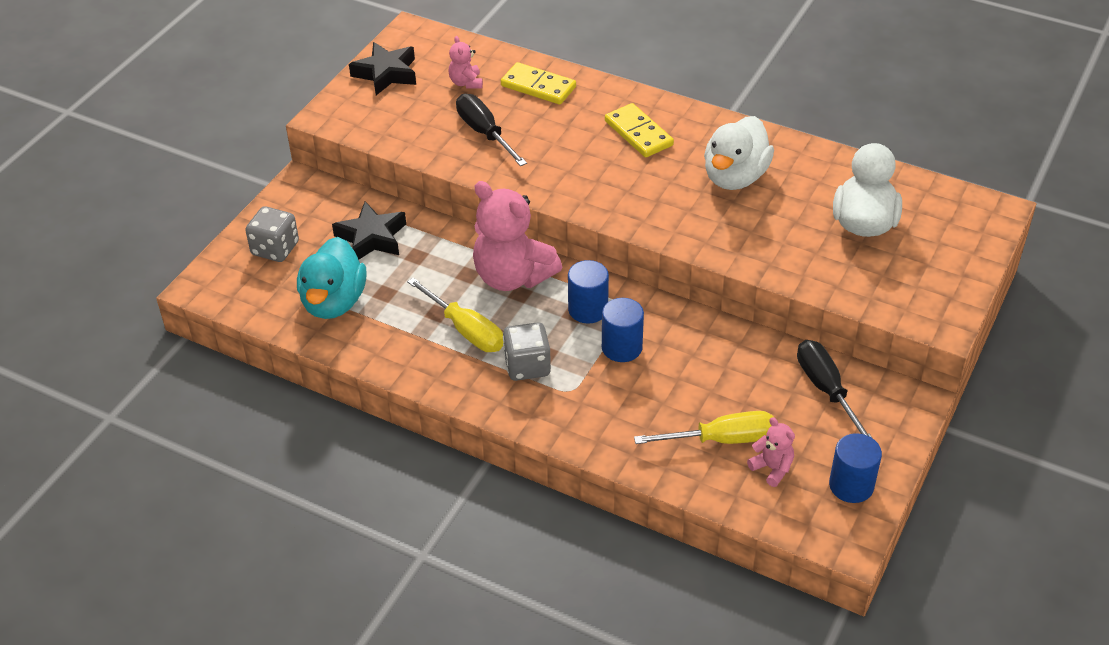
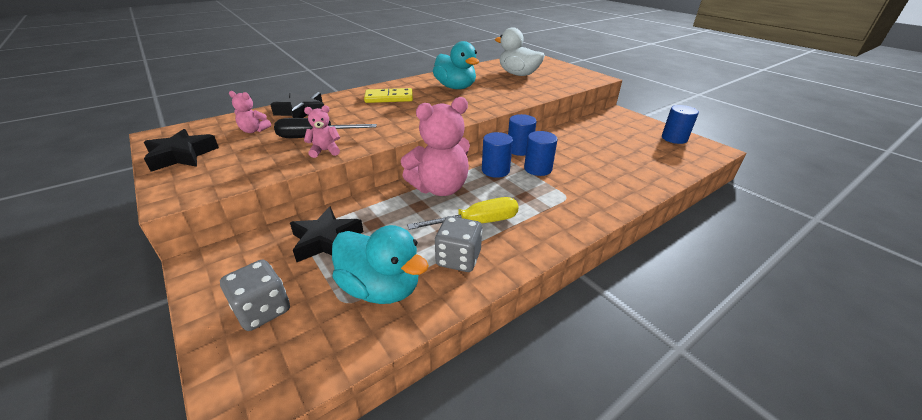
camera: 65 degrees left, 10 degrees down
(527, 366) = (533, 206): grey dice -> grey dice (458, 259)
(538, 87) = (302, 111): yellow domino -> black star
(664, 315) = (519, 150): none -> blue cylinder
(722, 439) = (631, 160): yellow screwdriver -> none
(735, 177) = (455, 87): white duck -> turquoise duck
(772, 468) = (657, 153): pink teddy bear -> pink teddy bear (325, 151)
(826, 389) = (602, 127): black screwdriver -> none

